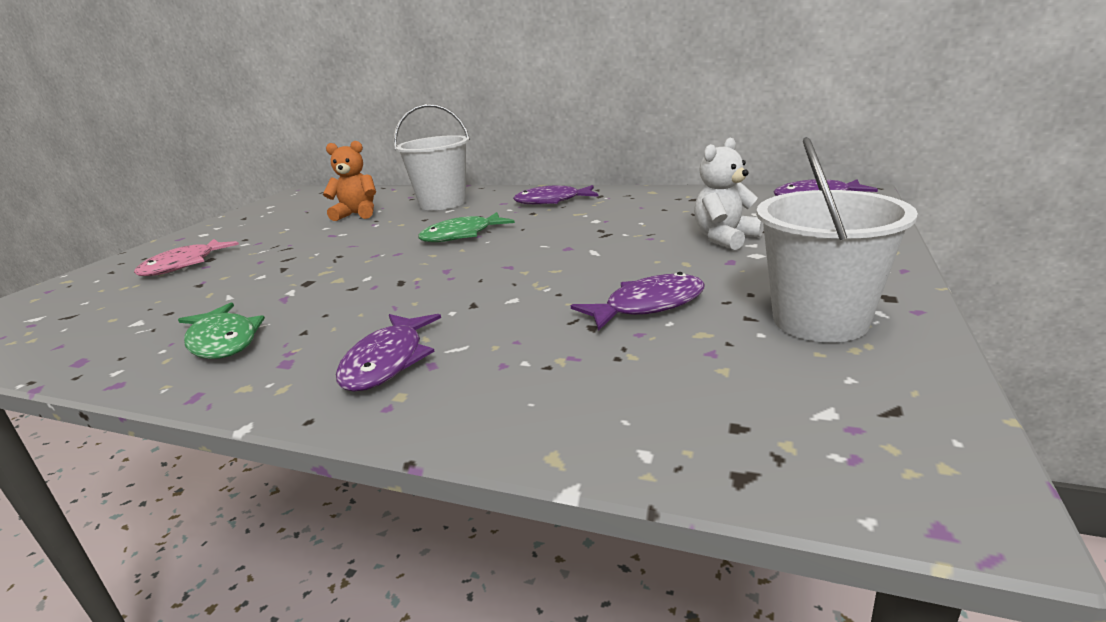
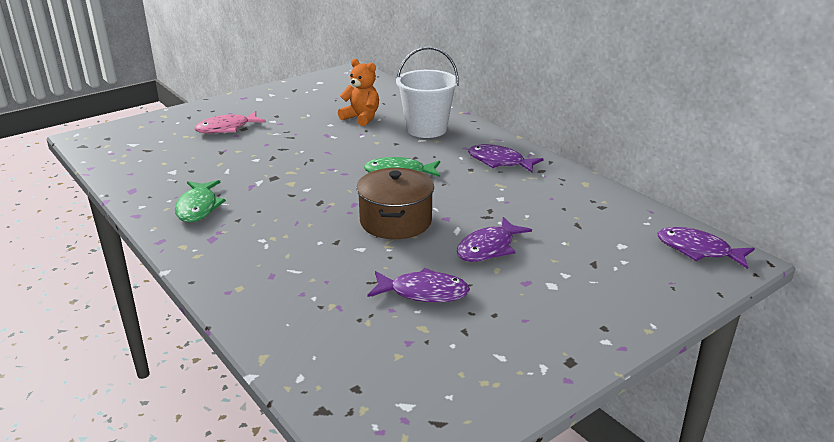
camera: 30 degrees right, 5 degrees up
(388, 361) = (255, 262): purple fish -> purple fish (488, 248)
(517, 267) = (395, 221): none -> brown pot
(725, 238) = (556, 260): white teddy bear -> none
(820, 320) = (499, 354): white bucket -> none

